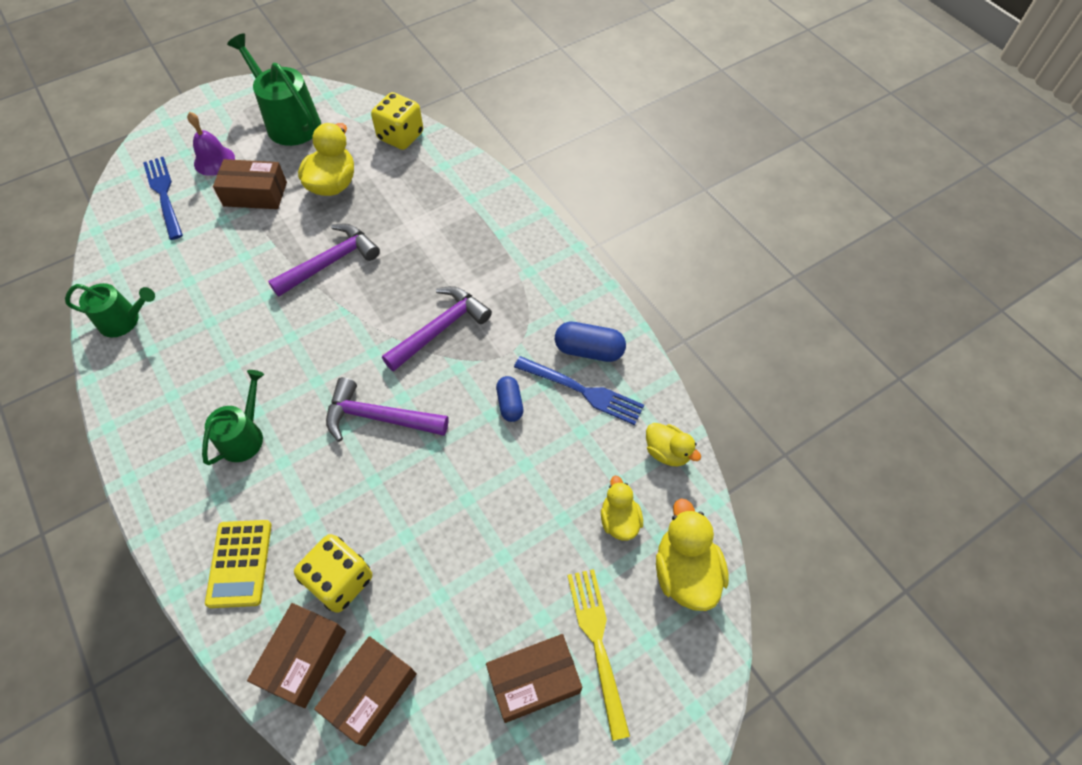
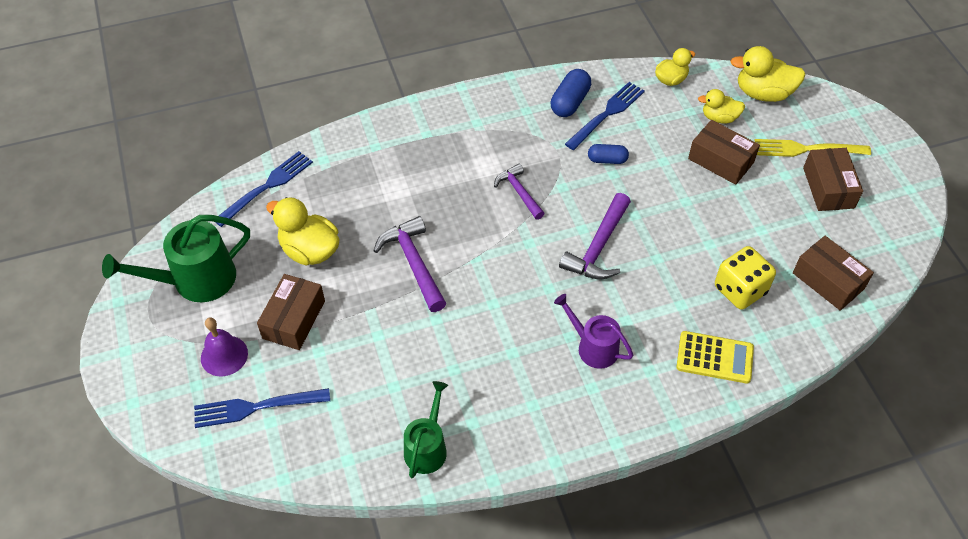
camera: 75 degrees left, 5 degrees down
(244, 436) = (593, 347): green watering can -> purple watering can
(304, 658) = (798, 320): brown box -> brown box (720, 160)
(400, 136) = (267, 187): yellow dice -> blue fork
(440, 328) = (519, 192): purple hammer -> purple hammer, size x0.65

